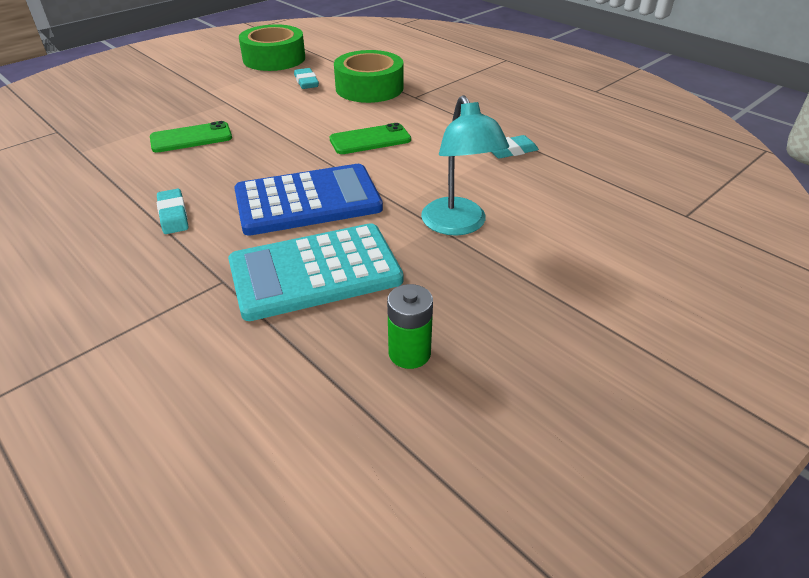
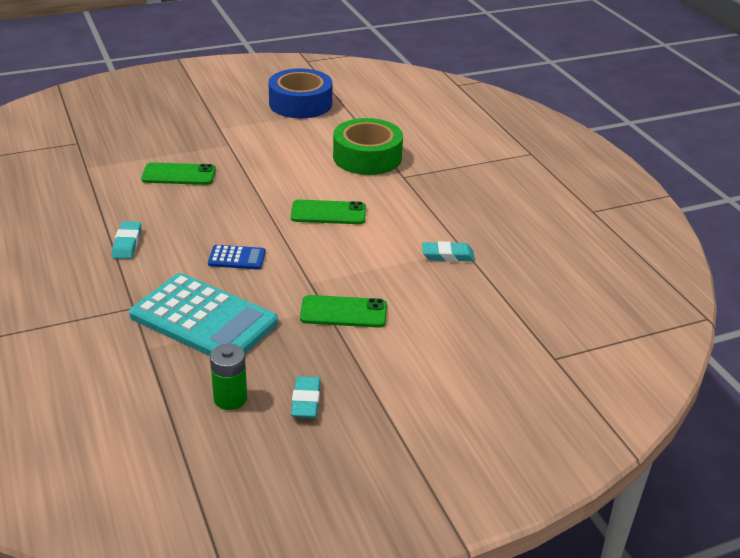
camera: 20 degrees right, 5 degrees down
(274, 58) = (300, 103): green tape -> blue tape
(306, 82) = (313, 137): turquoise eraser -> turquoise eraser (306, 401)
(308, 201) = (237, 258): blue calculator -> blue calculator, size x0.44
(315, 272) = (204, 319): turquoise calculator -> turquoise calculator turned 150 degrees counterclockwise
(458, 225) = (343, 312): turquoise lamp -> green phone

